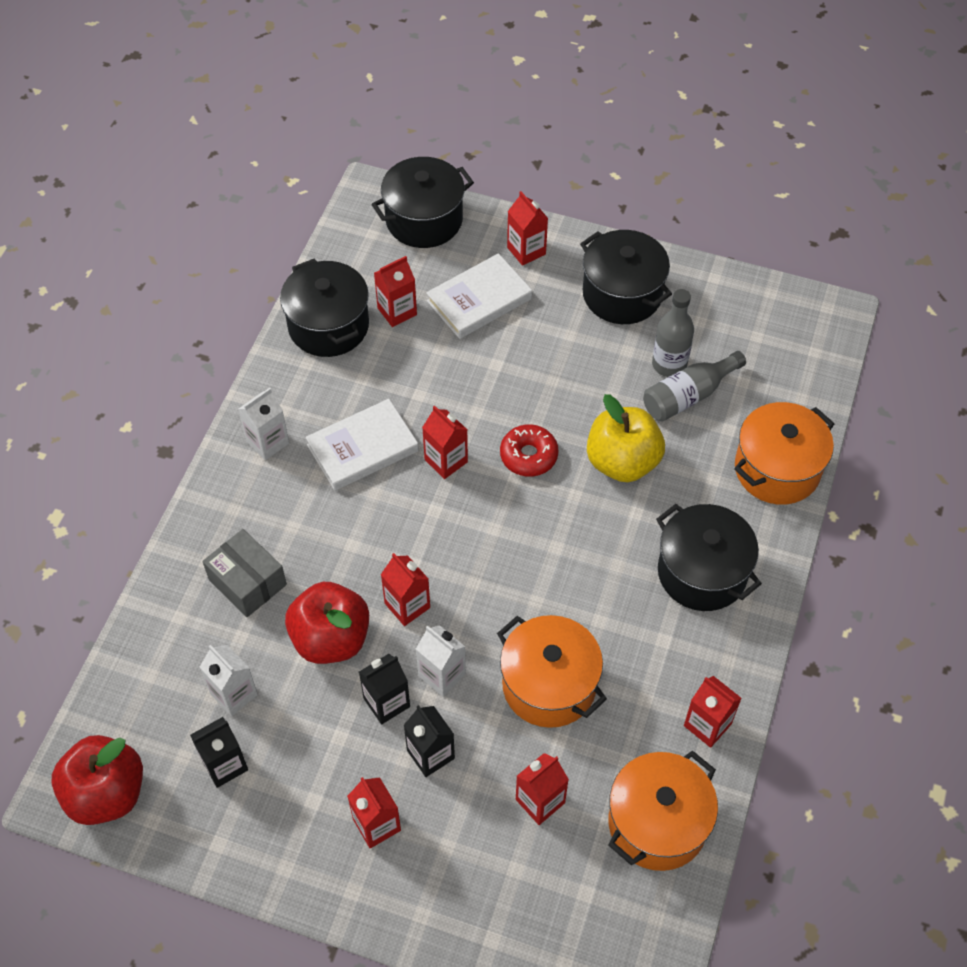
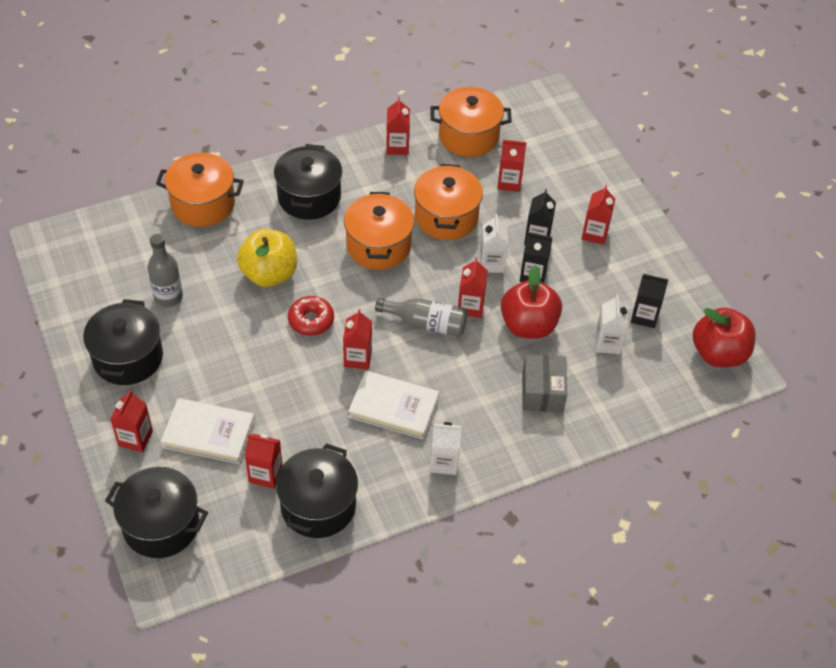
camera: 135 degrees left, 5 degrees down
(569, 585) = (378, 246): none -> orange pot
(688, 396) = (186, 273): grey bottle -> grey bottle (426, 323)

